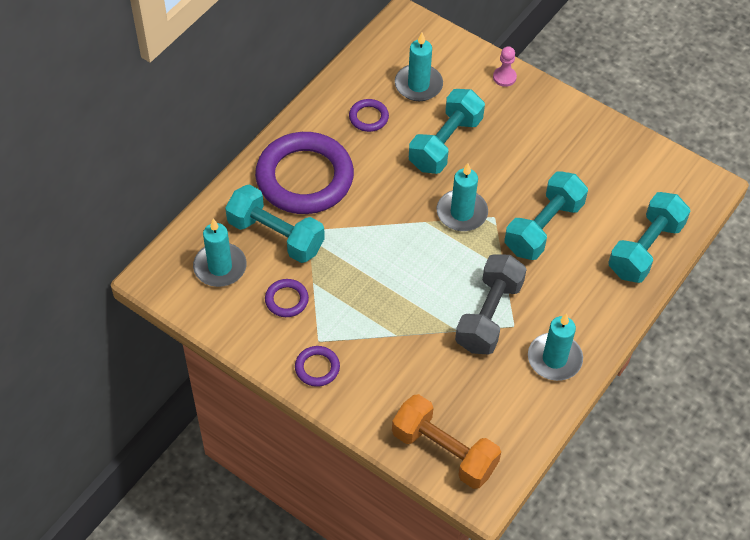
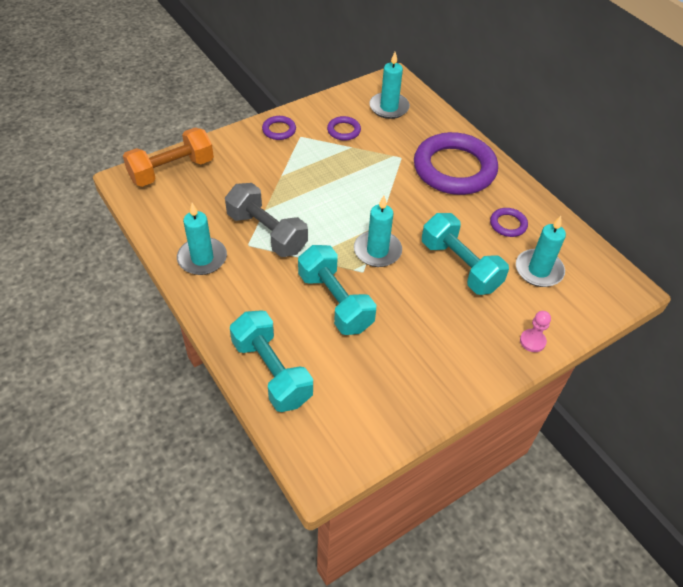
camera: 110 degrees right, 5 degrees down
(276, 236) = (404, 140): turquoise dumbbell -> none

